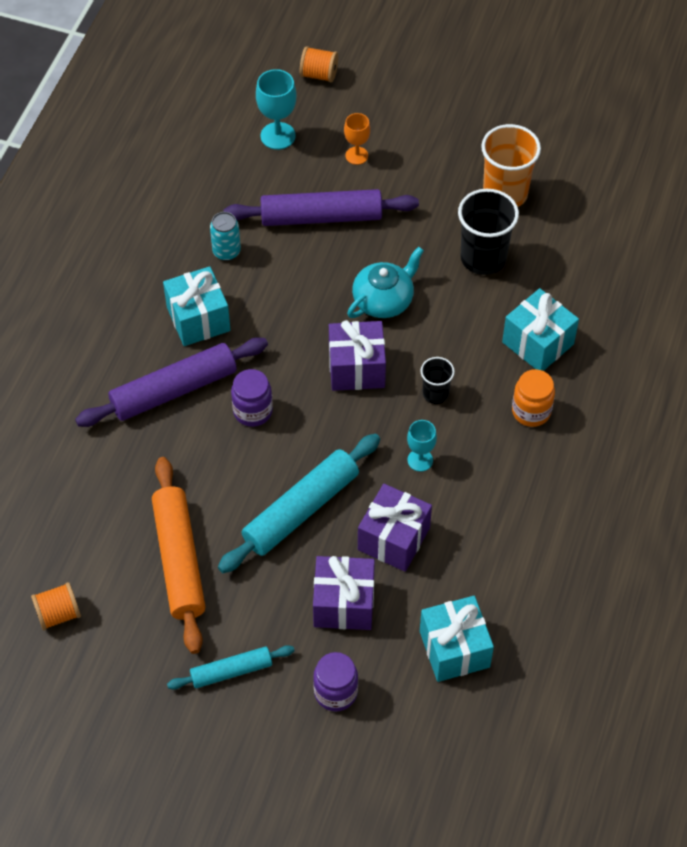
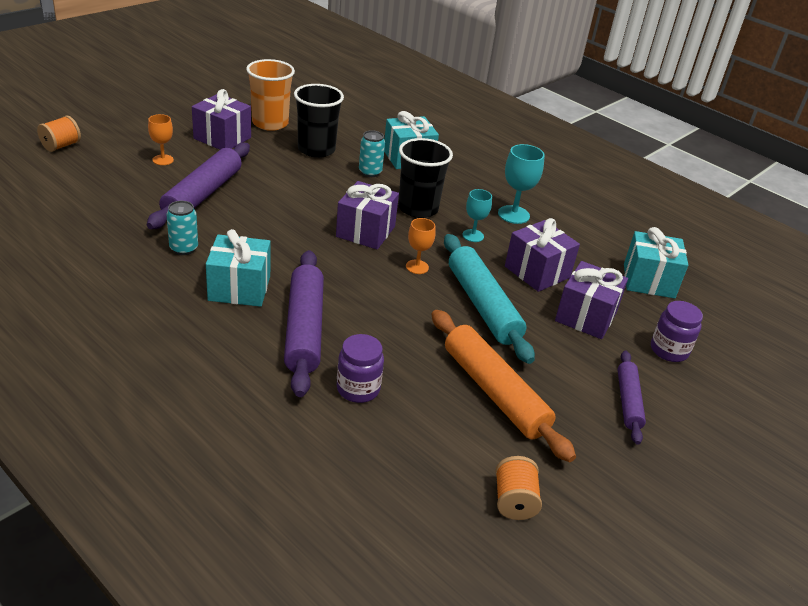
camera: 70 degrees left, 20 degrees down
(179, 560) = (494, 392): orange rolling pin -> orange rolling pin turned 45 degrees clockwise
(231, 671) = (628, 401): turquoise rolling pin -> purple rolling pin
(253, 411) = (364, 294): purple jar -> purple jar (358, 389)
(278, 136) = (95, 183): turquoise goblet -> turquoise goblet (513, 215)
(326, 434) = (417, 267): none -> orange goblet
(384, 300) = (313, 198): turquoise teapot -> none
(435, 393) = (418, 208): black cup -> black cup, size x1.85
(437, 174) = (222, 138): none -> purple gift
(475, 323) = (370, 172): none -> turquoise can
(531, 411) = (463, 180): orange jar -> none

